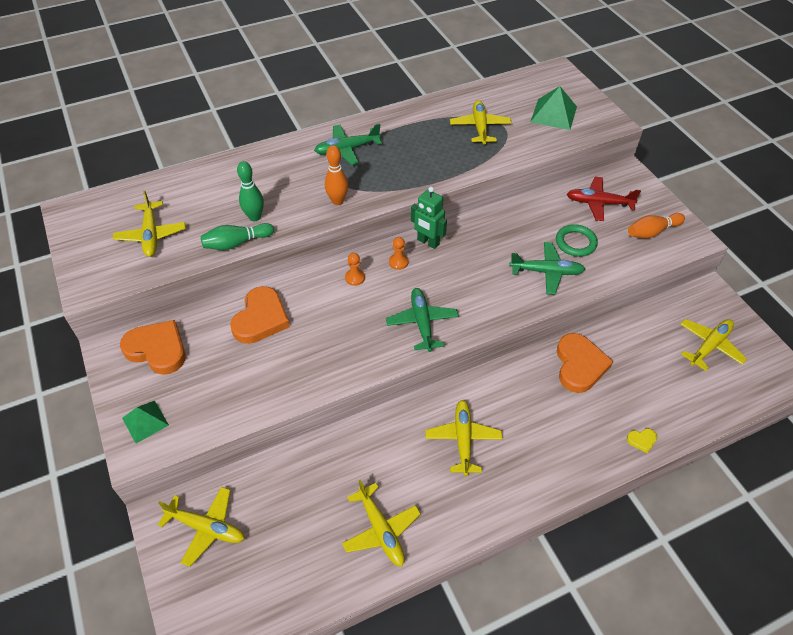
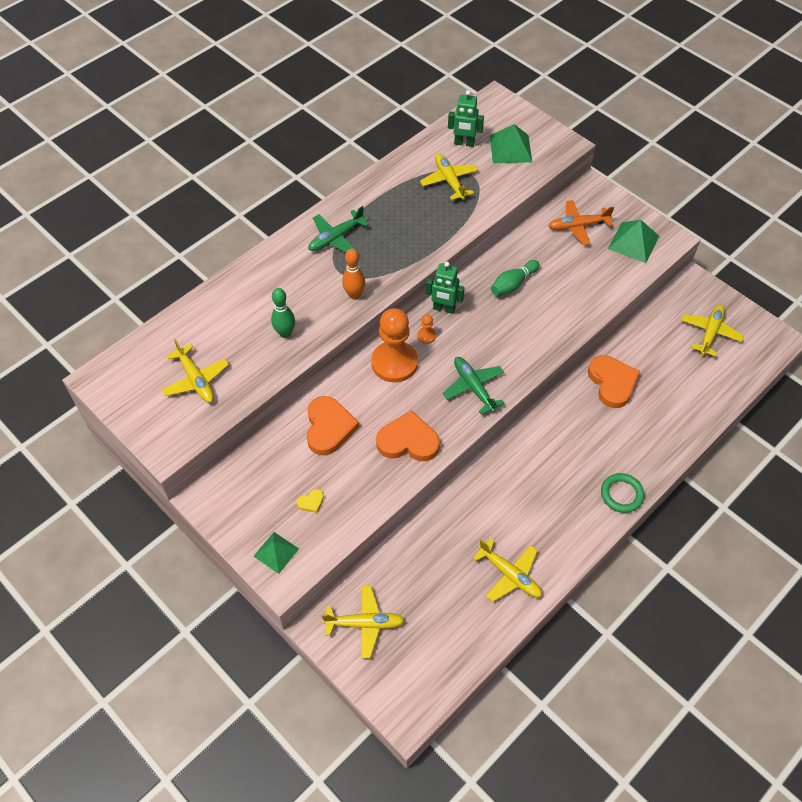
camera: 20 degrees left, 5 degrees up
(157, 349) = (249, 486): orange heart -> orange heart (408, 441)
(236, 243) = (282, 364): green bowling pin -> green bowling pin (513, 284)
(355, 278) = (394, 363): orange pawn -> orange pawn, size x2.42
(463, 439) = (543, 478): yellow plane -> none
(510, 100) = (464, 143): none -> green robot
(547, 272) = (559, 307): green plane -> none
(575, 243) = (573, 271): green ring -> green ring (621, 494)
(598, 203) = (577, 226): red plane -> orange plane
(642, 440) = (685, 432): yellow heart -> yellow heart (311, 502)
(652, 232) = (633, 242): orange bowling pin -> green pyramid

